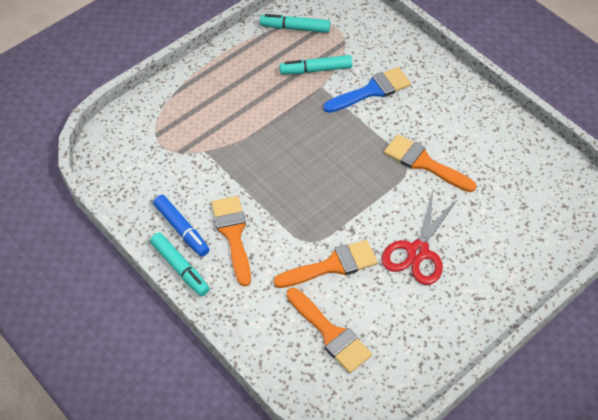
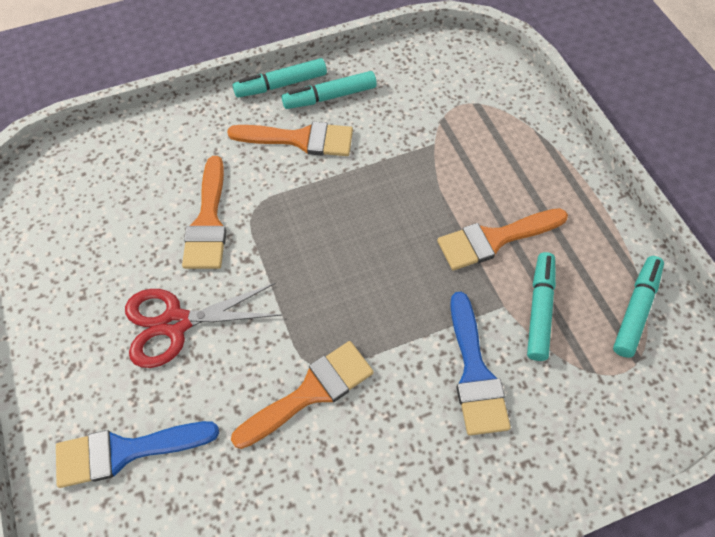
camera: 110 degrees right, 5 degrees up
(182, 229) = (329, 97): blue marker -> turquoise marker
(330, 334) = (125, 191): orange brush -> orange brush (494, 239)
(417, 251) = (176, 323): red scissors -> red scissors turned 60 degrees counterclockwise
(509, 242) = (125, 451): none -> blue brush

